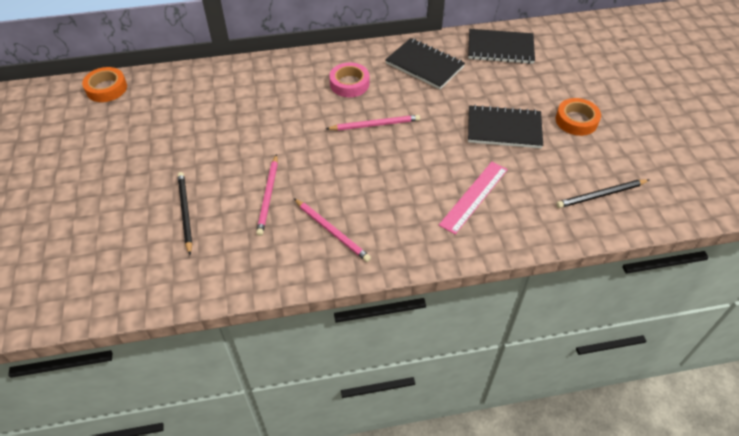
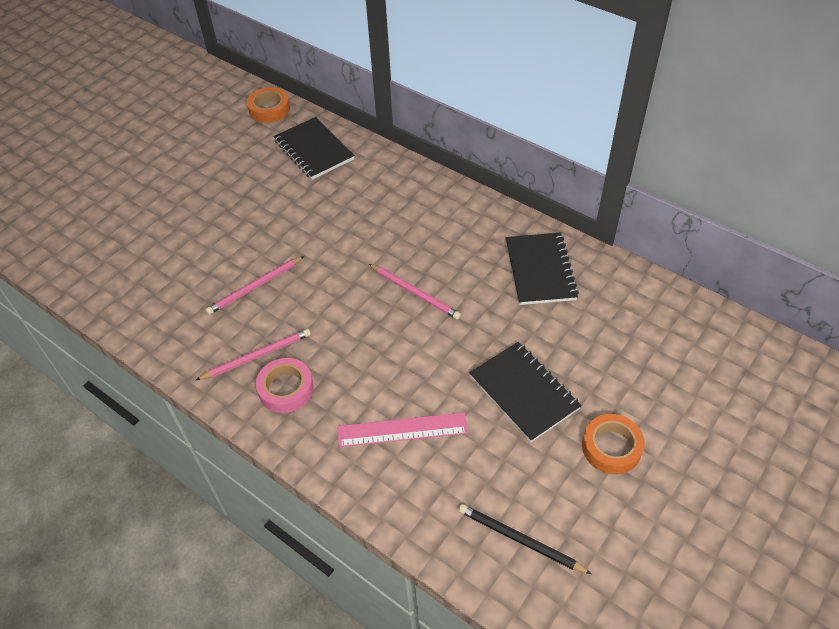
camera: 50 degrees right, 0 degrees up
(185, 212) = (189, 252): black pencil -> none
(332, 231) = (257, 356): pink pencil -> pink pencil turned 120 degrees counterclockwise
(349, 84) = (447, 238): pink tape -> pink tape (286, 389)
(500, 48) = (644, 310): black notebook -> black notebook (314, 150)

